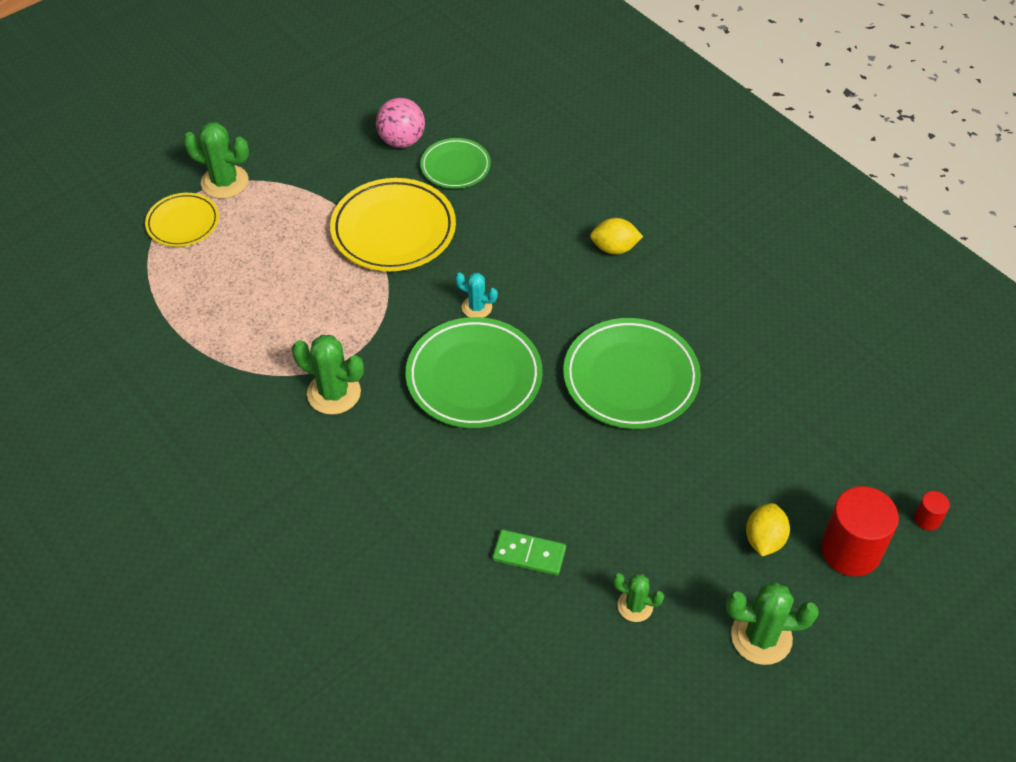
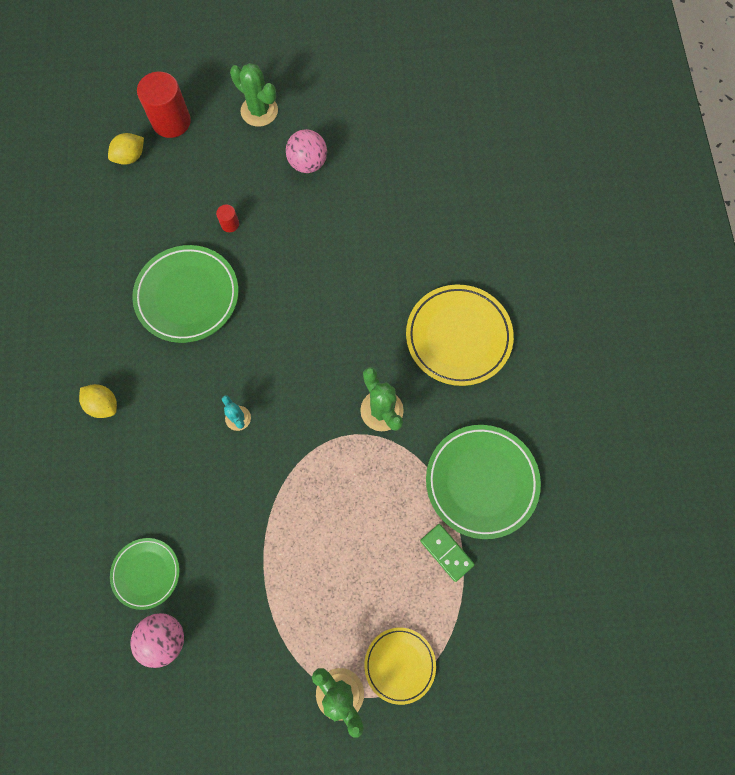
camera: 145 degrees left, 20 degrees up
(393, 230) = (242, 536): yellow plate -> yellow plate (458, 337)
(474, 377) = (283, 362): green plate -> green plate (481, 482)
(529, 554) = (341, 225): green domino -> green domino (446, 552)
(635, 606) = (308, 163): green cactus -> pink ball
(764, 539) = (209, 154): yellow lemon -> yellow lemon (130, 157)
(927, 519) = (115, 111): red cylinder -> red cylinder (230, 224)

